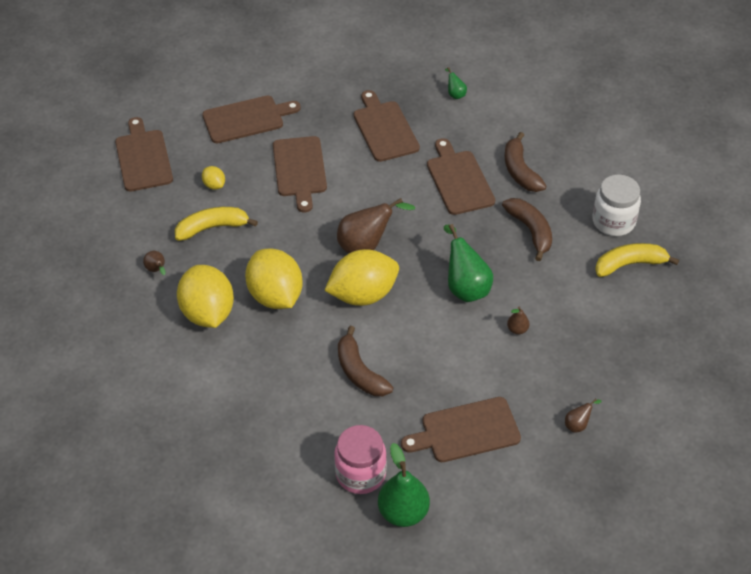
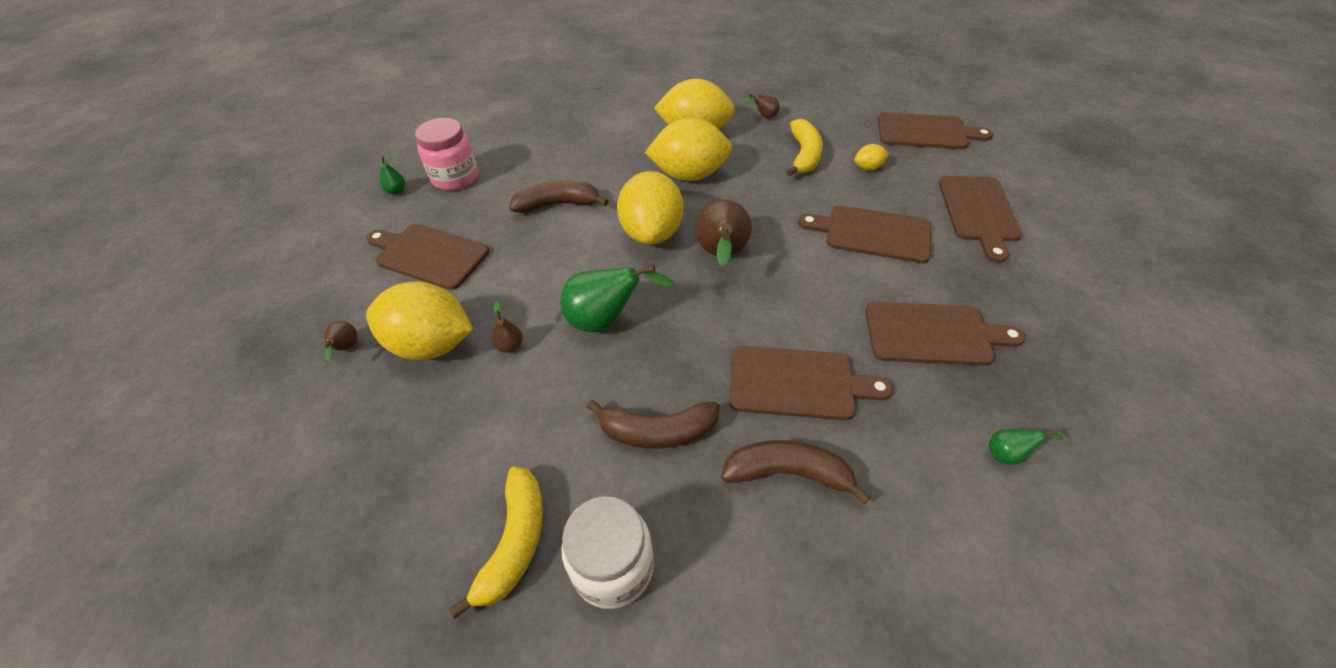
camera: 115 degrees right, 0 degrees up
(403, 512) = (396, 191): green pear -> green pear, size x0.47
(466, 431) = (429, 255): brown cutting board -> brown cutting board turned 75 degrees counterclockwise
(543, 375) = (432, 345): none -> yellow lemon

